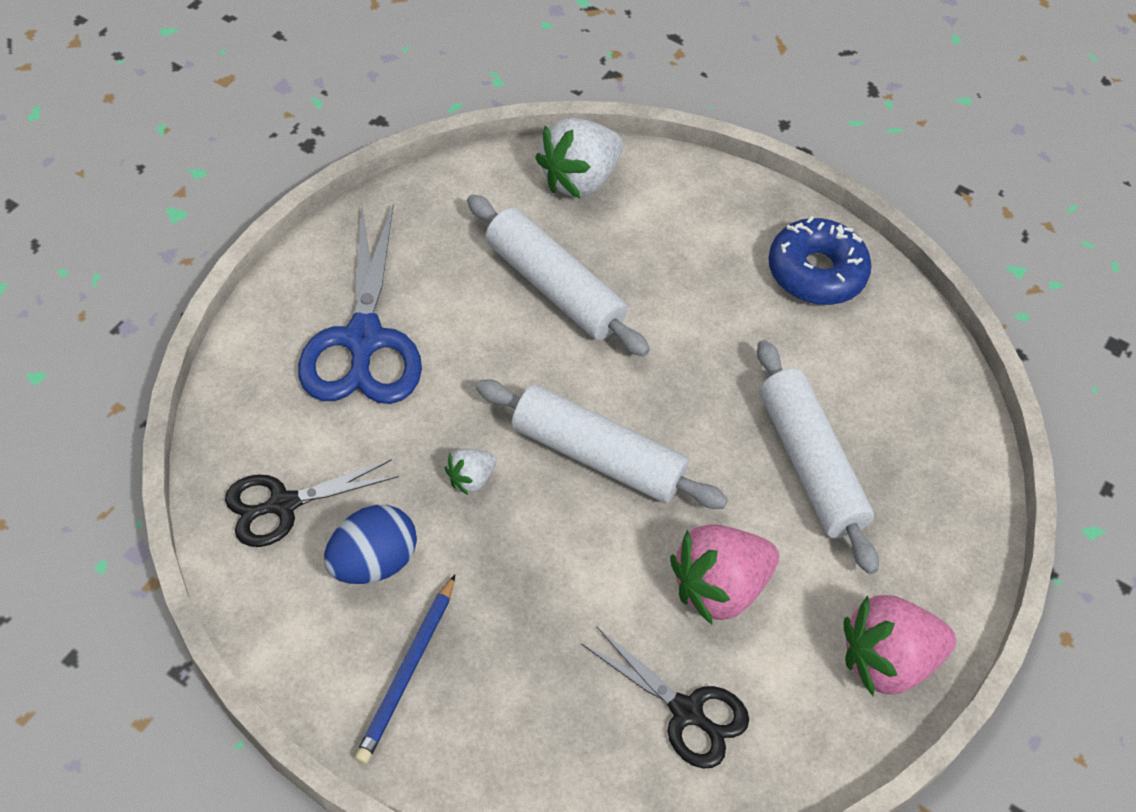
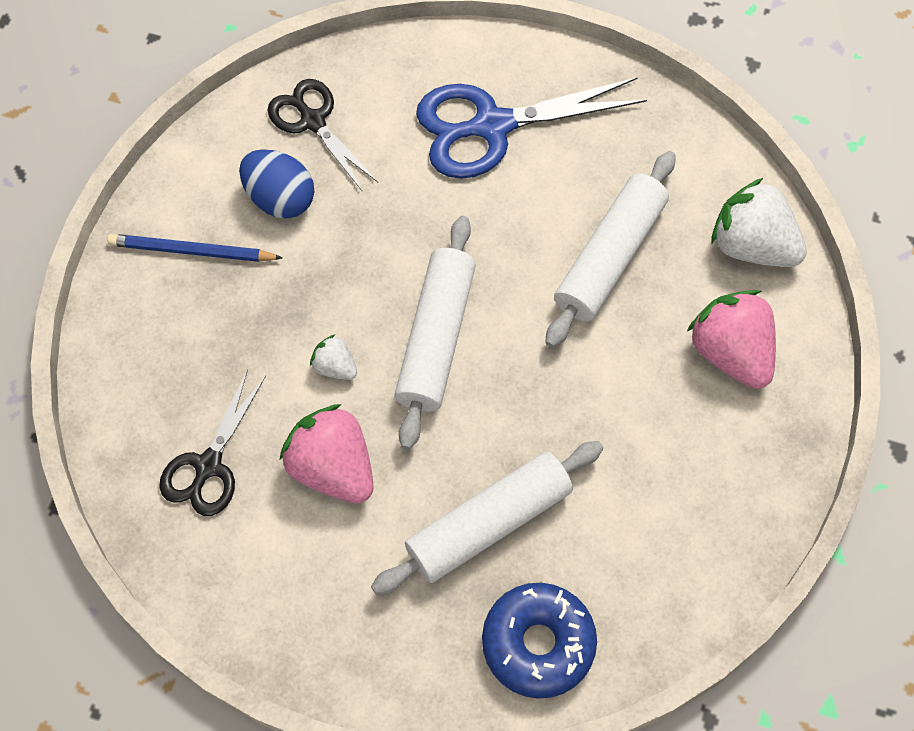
camera: 80 degrees right, 10 degrees up
(471, 478) = (380, 246): white strawberry -> white strawberry (335, 366)
(816, 272) = (728, 490): blue donut -> blue donut (538, 643)
(887, 660) = (299, 626): pink strawberry -> pink strawberry (731, 352)

